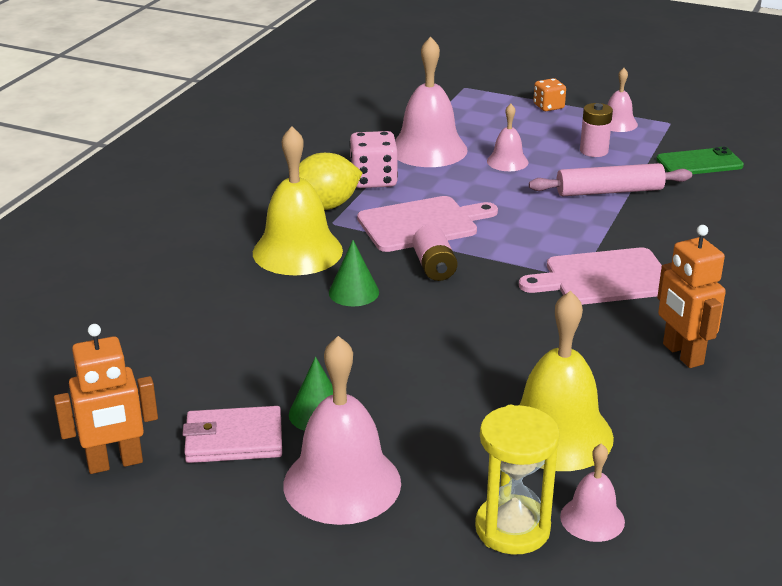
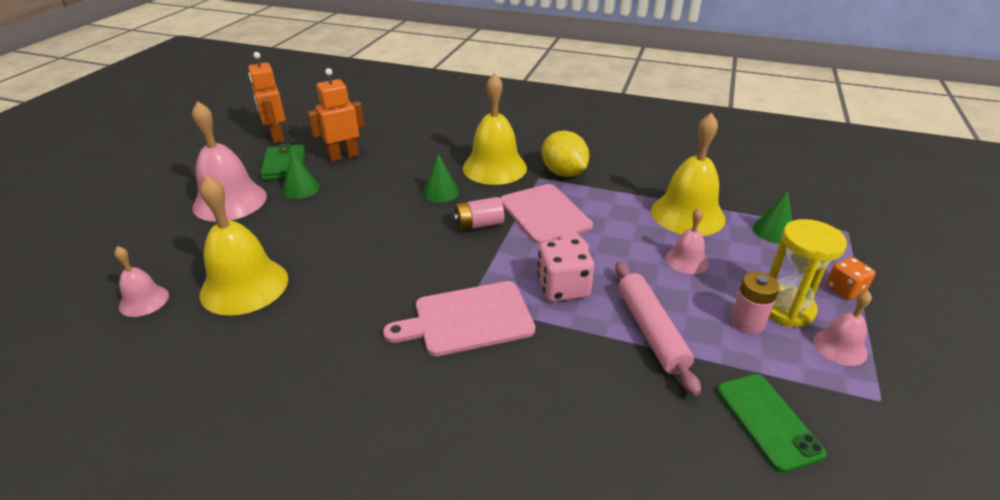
camera: 85 degrees right, 5 degrees up
(233, 439) = (284, 165): pink wallet -> green wallet
(373, 180) = (615, 191): pink dice -> pink dice (563, 287)
(428, 149) = (687, 214): pink bell -> yellow bell
(462, 116) = (773, 231): none -> green cone
(512, 528) = (154, 265): yellow hourglass -> yellow hourglass (786, 308)
(603, 278) = (468, 319): pink cutting board -> pink cutting board turned 90 degrees counterclockwise
(682, 354) = (334, 366): orange robot -> orange robot (343, 156)

